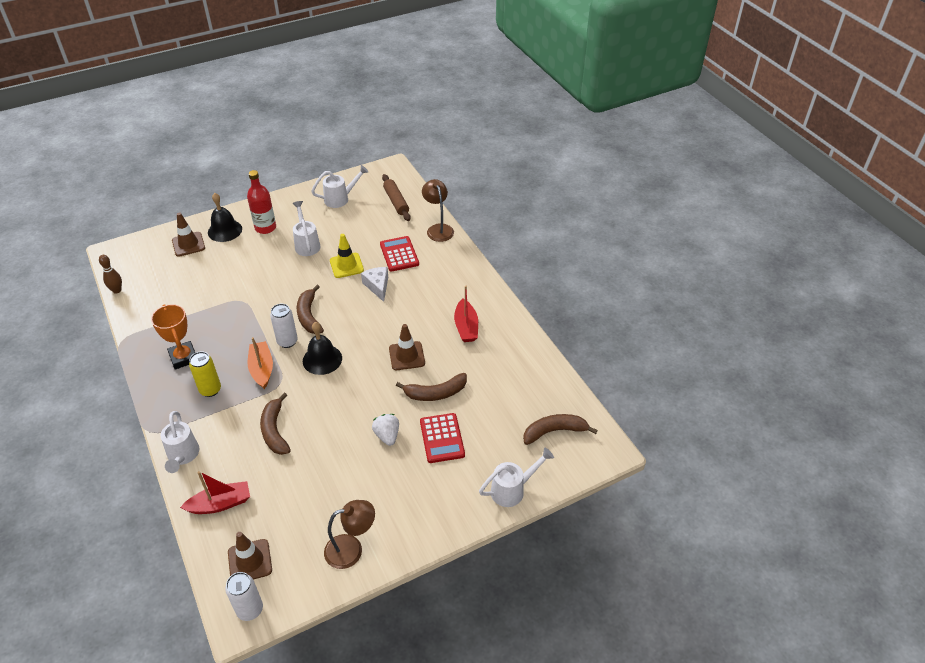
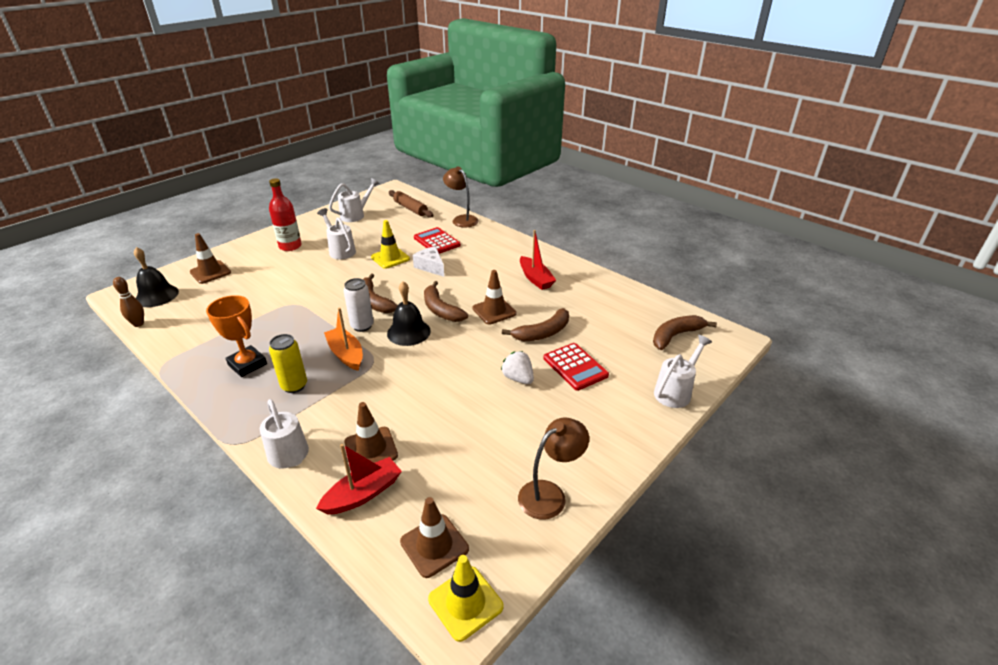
camera: 20 degrees left, 10 degrees down
(225, 230) = (247, 255): black bell -> black bell (157, 295)
(242, 467) = (371, 449): none -> brown traffic cone
(250, 610) = (465, 603): white can -> yellow traffic cone
(275, 430) = (391, 404): brown banana -> brown banana (441, 310)

